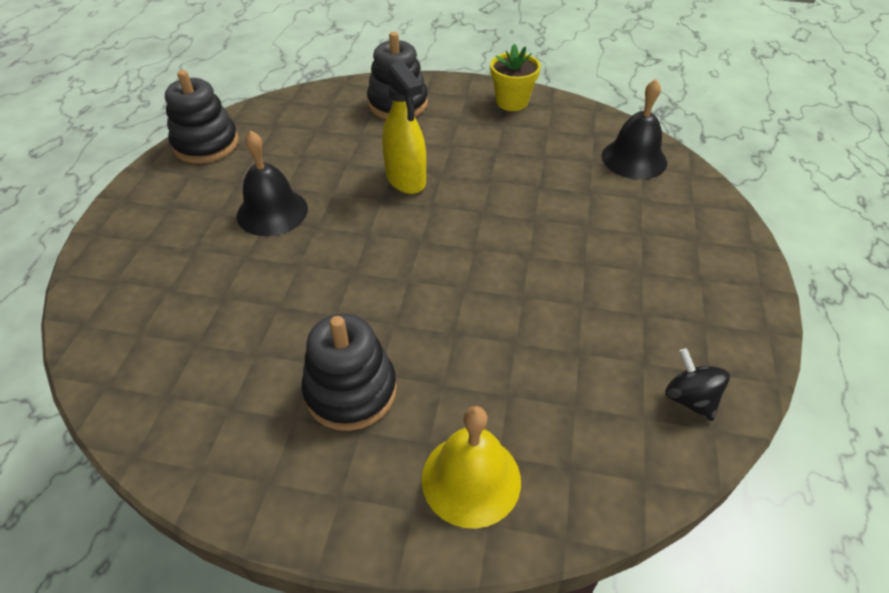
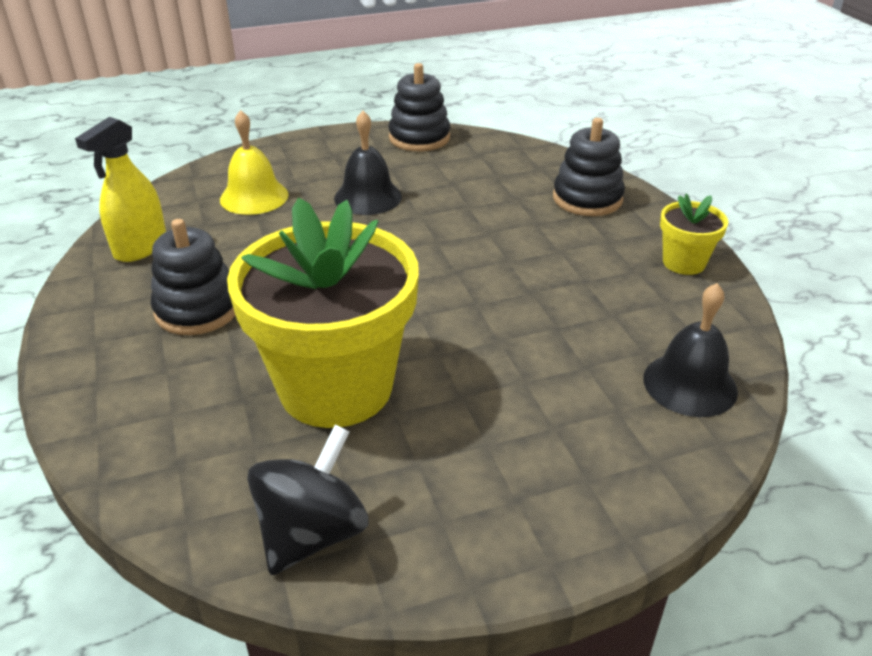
camera: 60 degrees right, 10 degrees down
(406, 179) = (477, 244): yellow spray bottle -> yellow spray bottle (140, 248)
(471, 479) = (138, 405): yellow bell -> yellow bell (254, 197)
(532, 329) = (336, 387): none -> yellow flower pot
(689, 399) = (312, 533): black spinning top -> black spinning top, size x1.67

